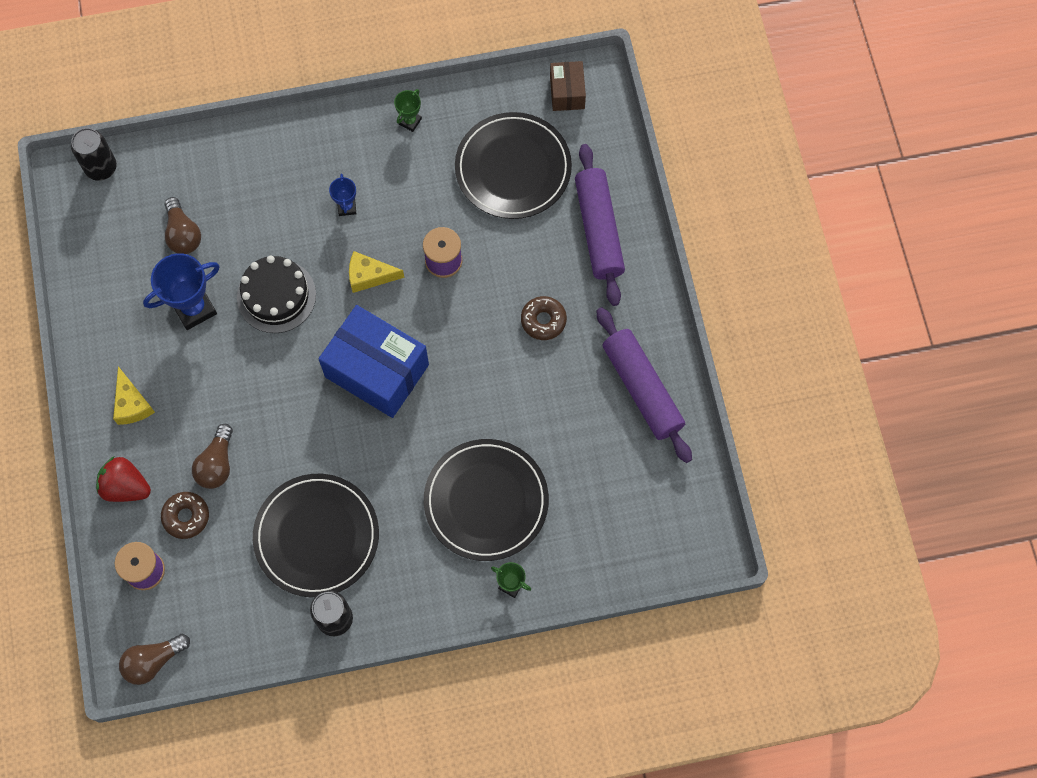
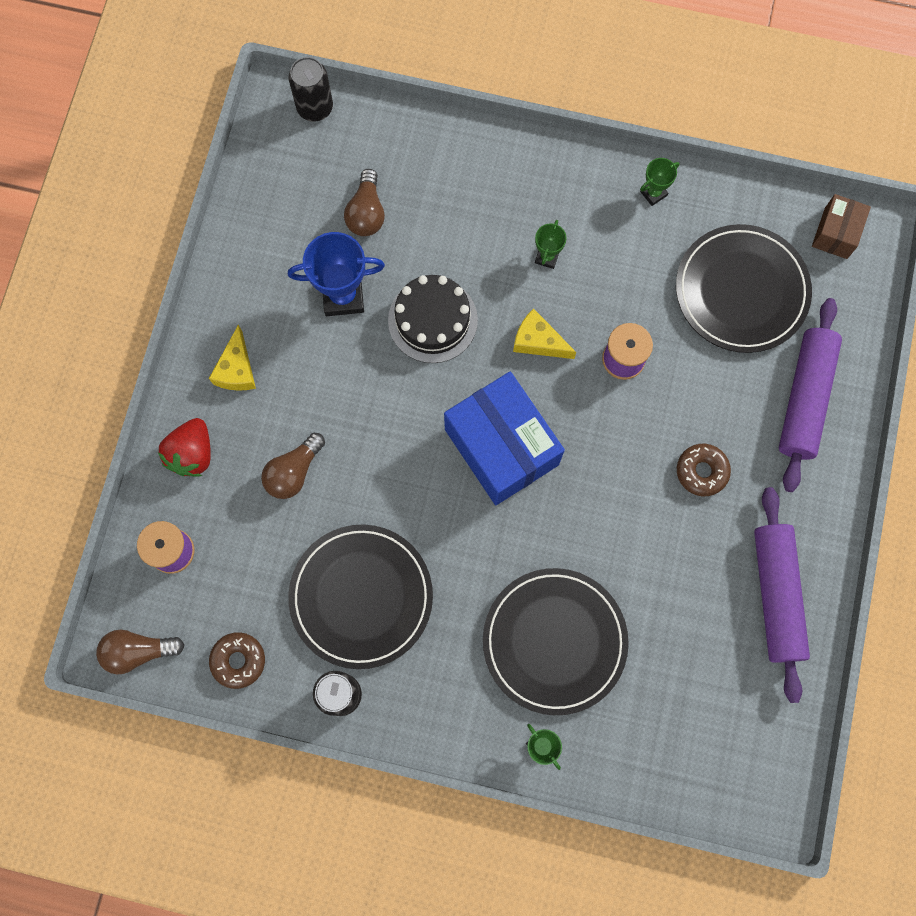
camera: 25 degrees right, 5 degrees up
(126, 487) = (192, 454): red strawberry -> red strawberry turned 120 degrees counterclockwise
(186, 516) = (238, 513): brown donut -> brown donut (238, 660)
(346, 207) = (547, 257): blue trophy -> green trophy

